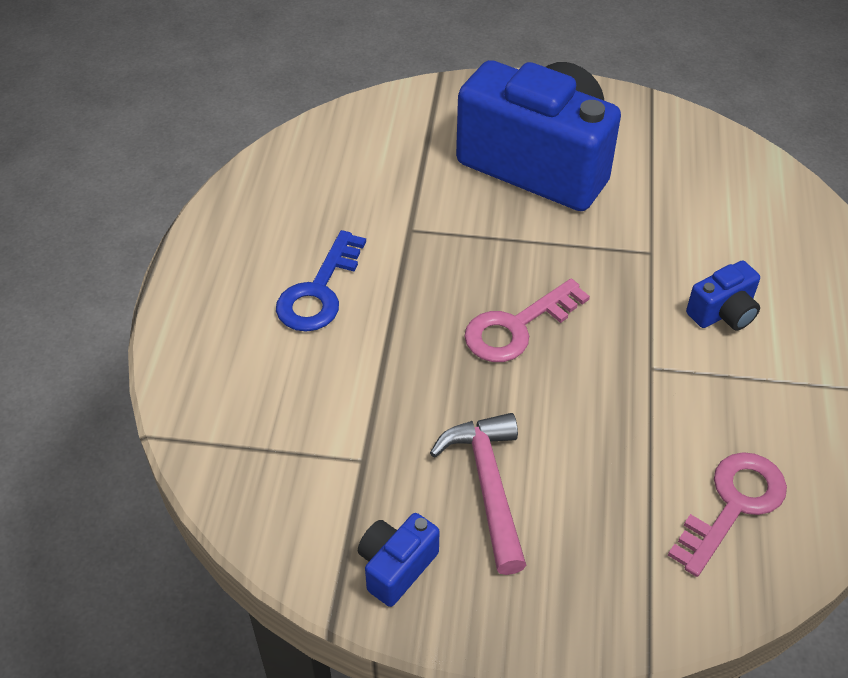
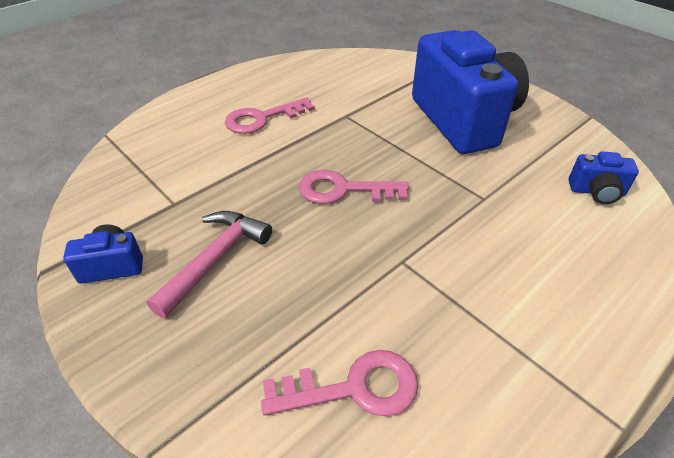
camera: 40 degrees right, 5 degrees down
(319, 291) = (262, 118): blue key -> pink key
(723, 313) = (497, 260): blue camera -> blue camera (596, 192)

